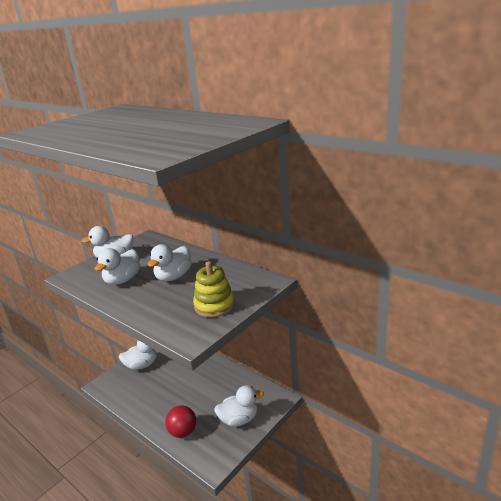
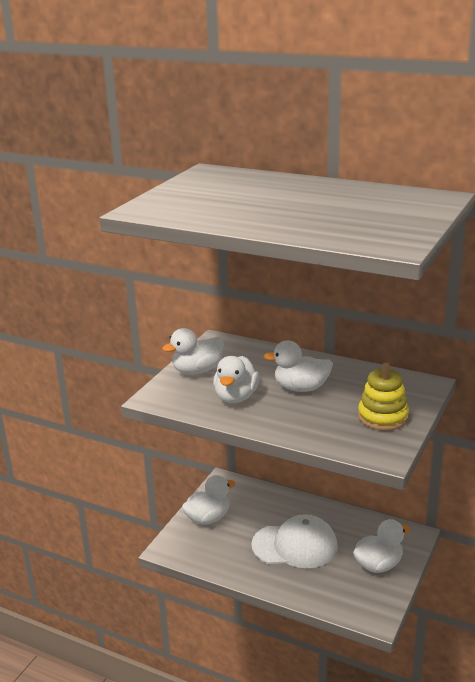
camera: 15 degrees left, 0 degrees up
(173, 277) = (301, 388): white duck -> white duck turned 75 degrees clockwise
(183, 432) = (315, 589): red ball -> none
(188, 394) = (295, 545): none -> white cap

